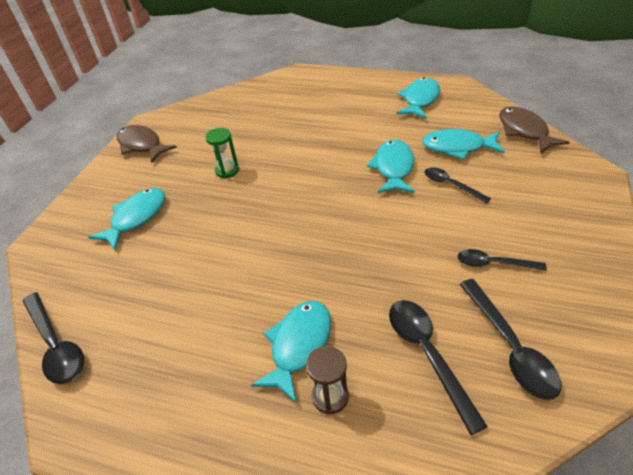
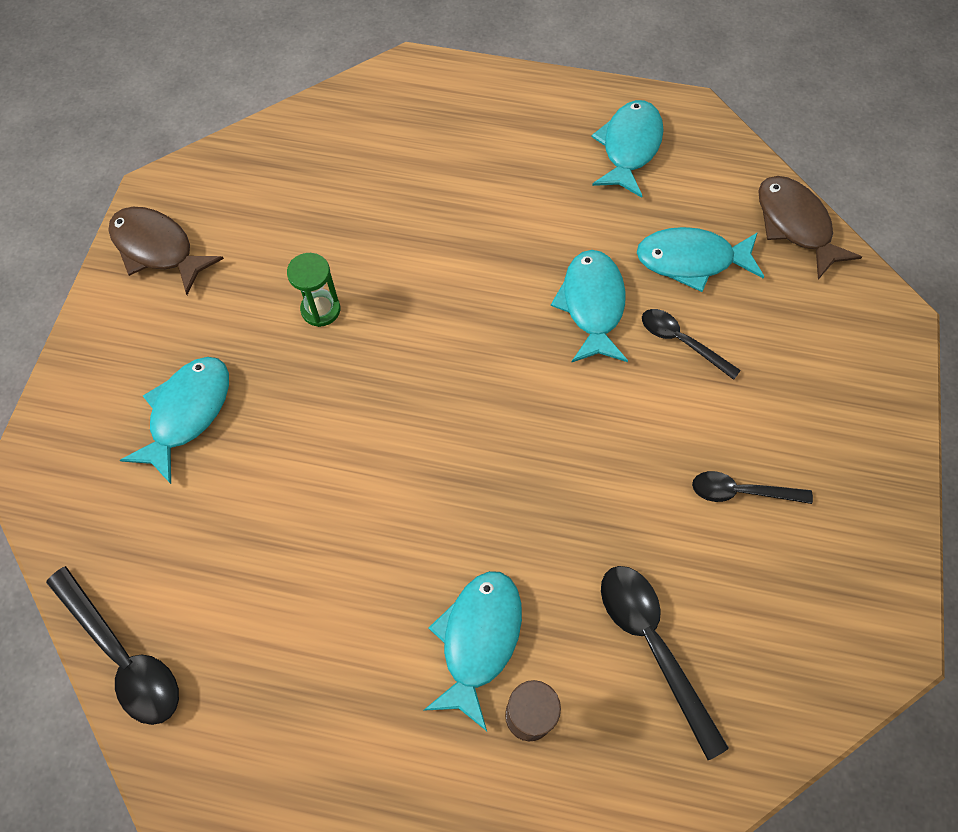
camera: 10 degrees left, 20 degrees up
(510, 347) = (758, 628): black spoon -> none

